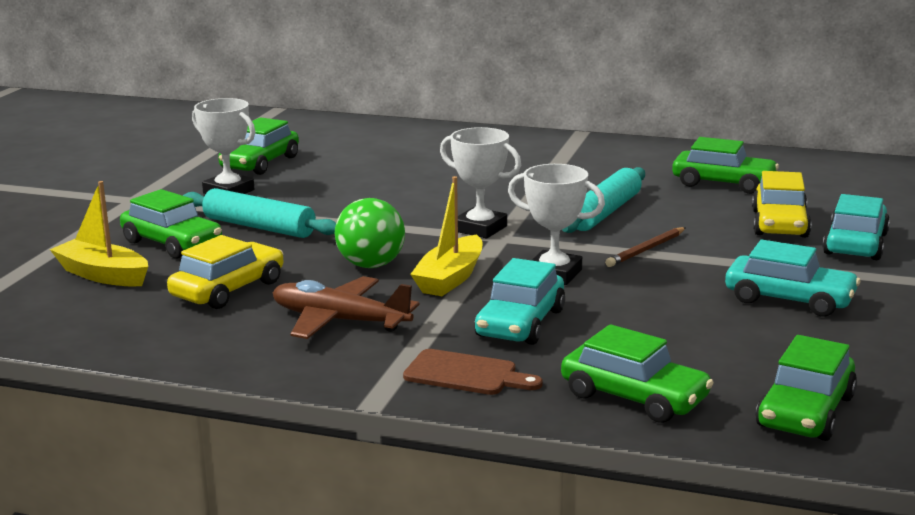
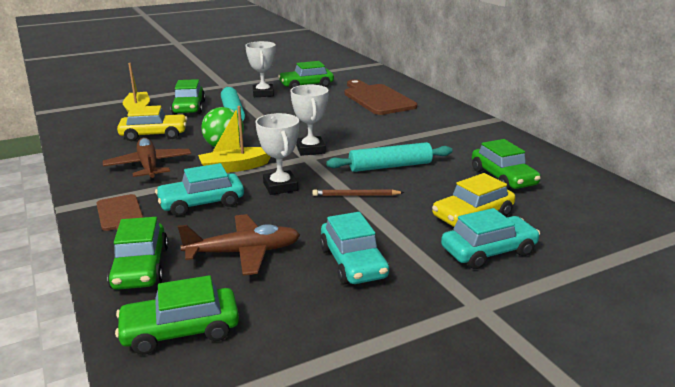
camera: 45 degrees right, 5 degrees up
(398, 151) = (377, 99): none -> brown cutting board
(687, 338) = (244, 252): none -> brown plane

